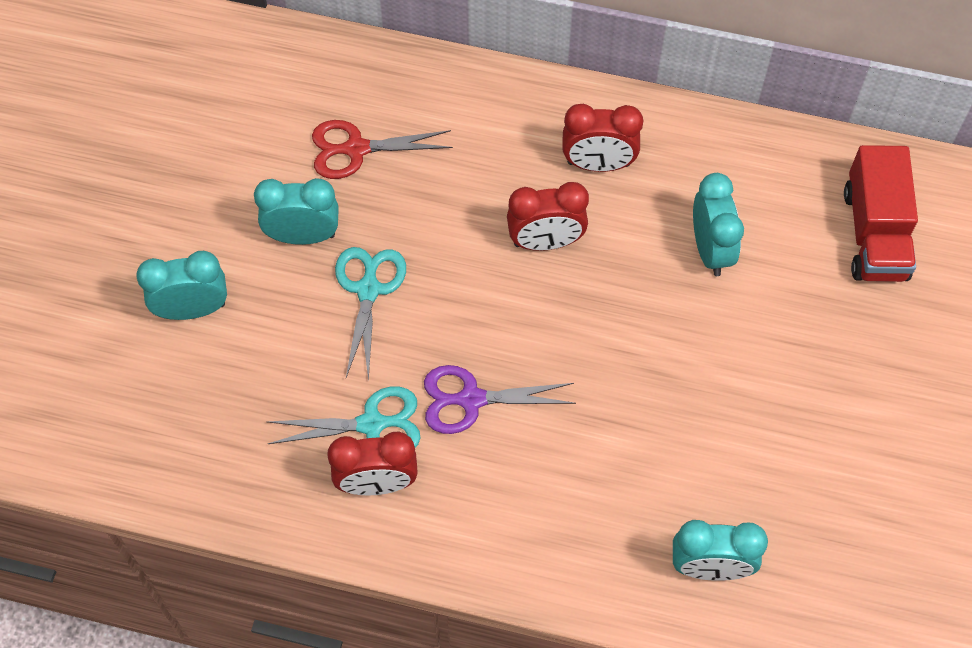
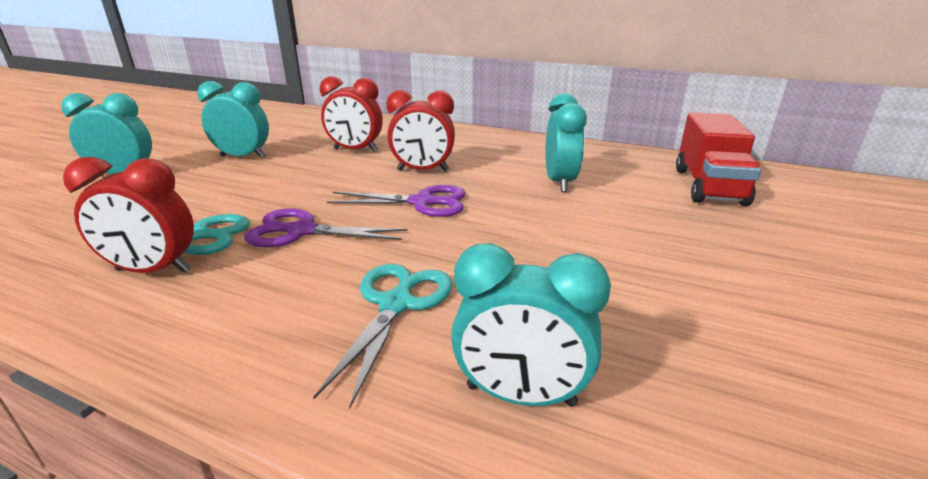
camera: 10 degrees right, 35 degrees down
(356, 149) = (313, 136): red scissors -> none
(368, 290) = (266, 178): turquoise scissors -> turquoise scissors (396, 304)
(569, 322) = (422, 202): none -> purple scissors
(598, 164) = (479, 149): red clock -> red clock (355, 150)

